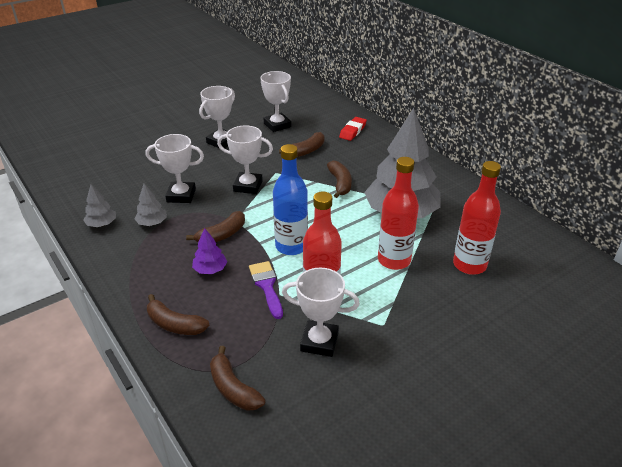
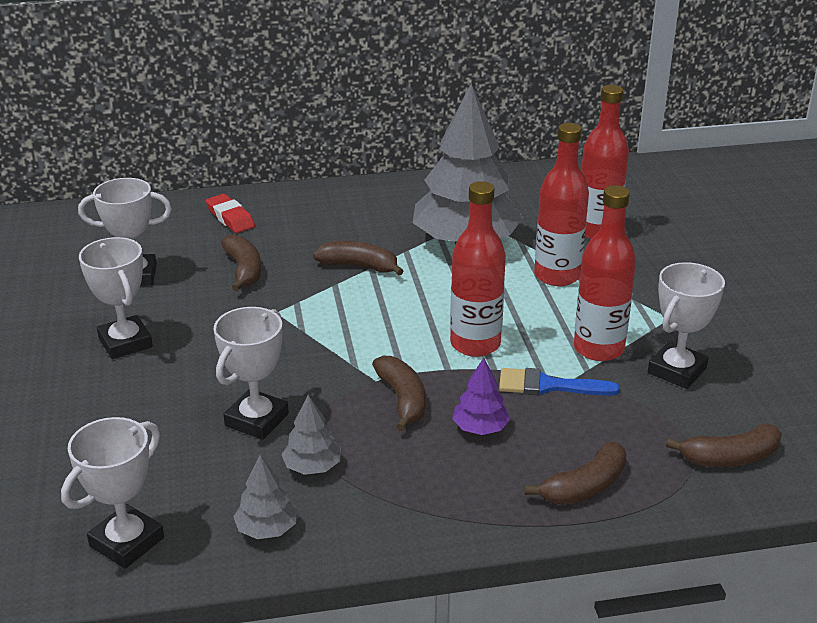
camera: 65 degrees left, 5 degrees down
(248, 186) = (291, 346): white trophy -> white trophy (127, 542)
(266, 286) = (548, 385): purple brush -> blue brush
(291, 246) = (475, 344): blue bottle -> red bottle

